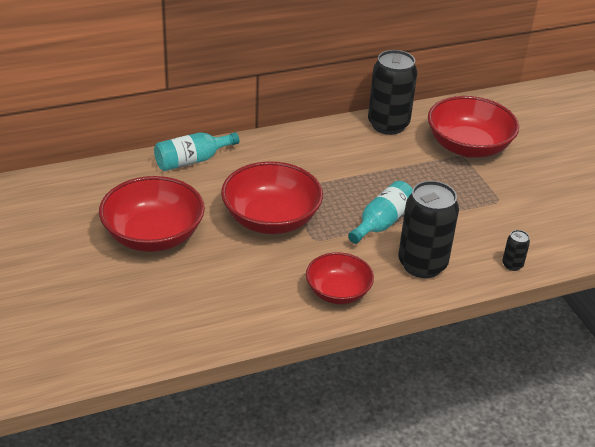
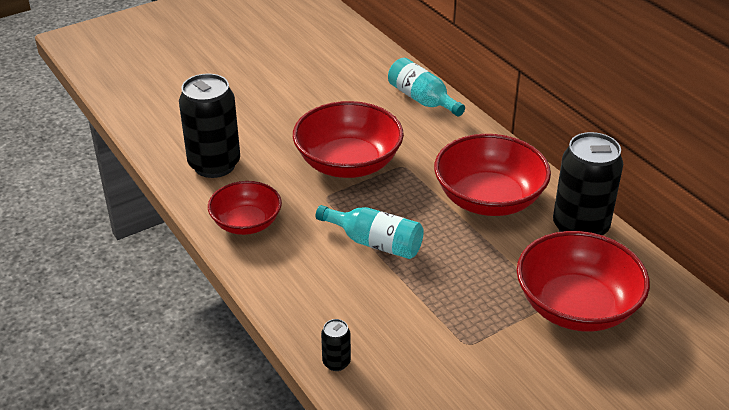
camera: 80 degrees right, 0 degrees up
(153, 235) = (295, 99): red bowl -> red bowl (489, 199)
(422, 264) = (311, 282): black can -> black can (214, 165)

